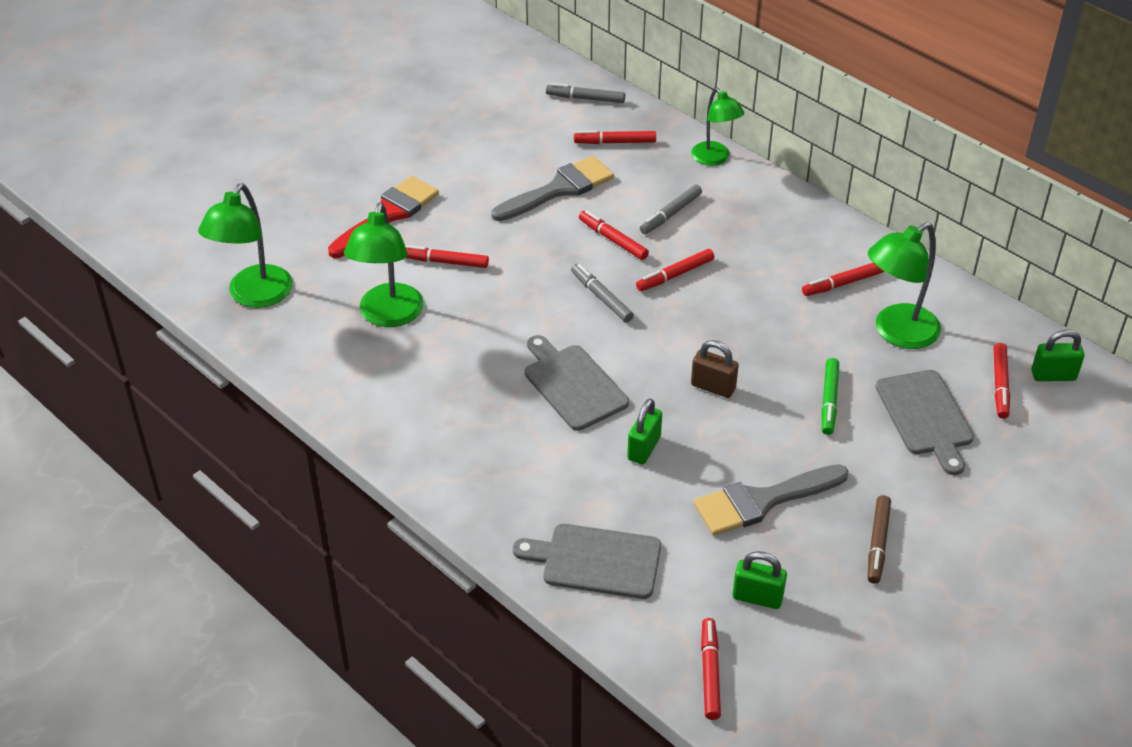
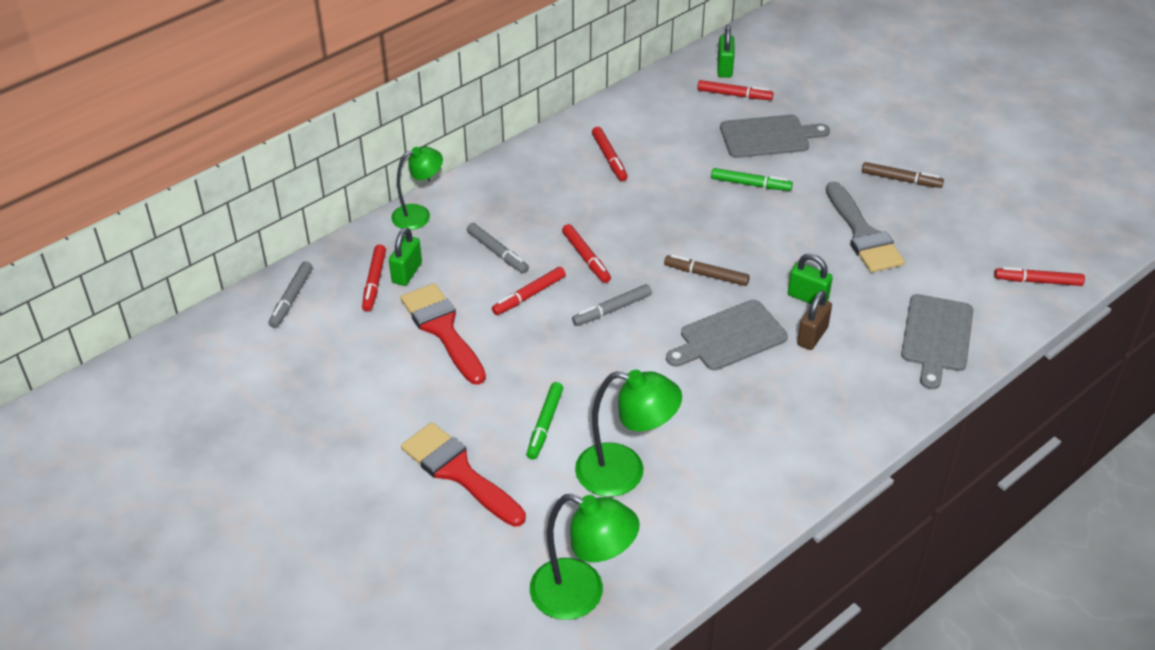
camera: 85 degrees left, 0 degrees up
(445, 262) = (545, 424): red marker -> green marker
(559, 189) = (442, 329): grey brush -> red brush
(666, 365) = (706, 275): none -> brown marker
(713, 387) = (733, 248): brown padlock -> brown padlock (812, 336)
(757, 597) = (962, 248): green padlock -> green padlock (407, 273)
(896, 333) = (673, 137): green lamp -> none

